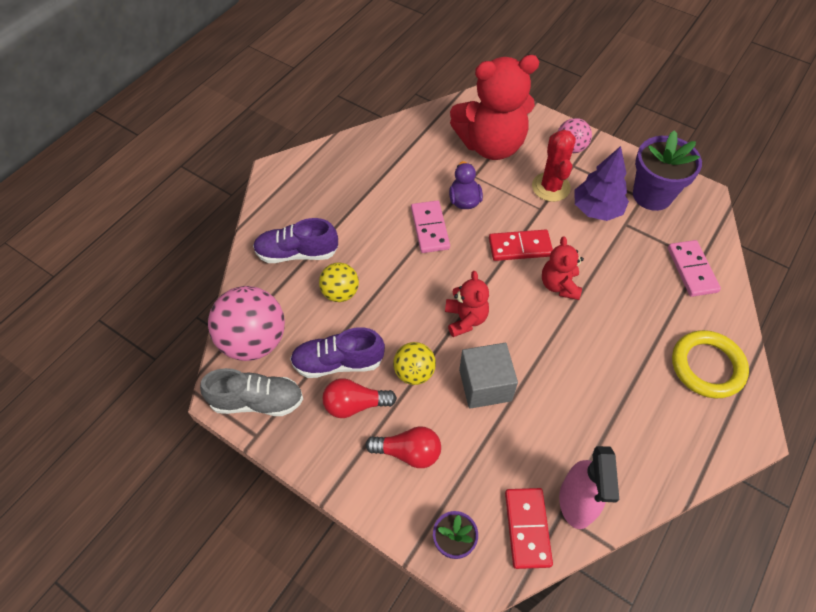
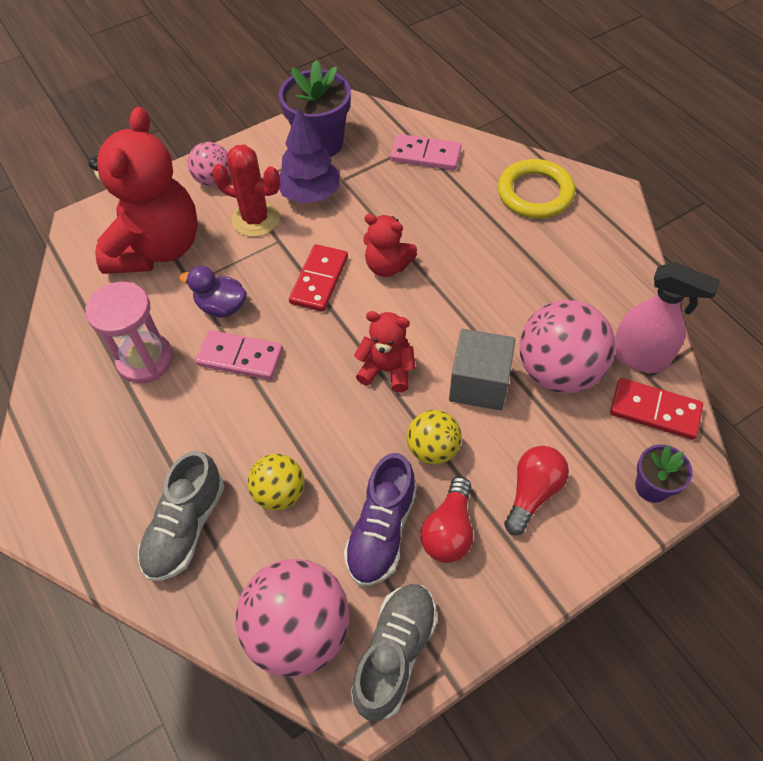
camera: 65 degrees left, 0 degrees up
(297, 253) = (186, 527): purple shoe -> grey shoe
(401, 179) = (145, 360): none -> pink hourglass
(527, 440) = (558, 371): none -> pink ball

